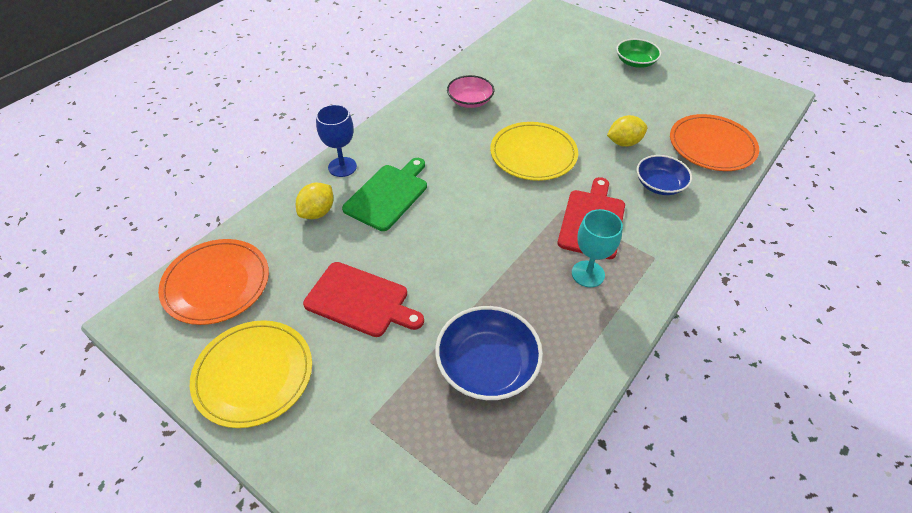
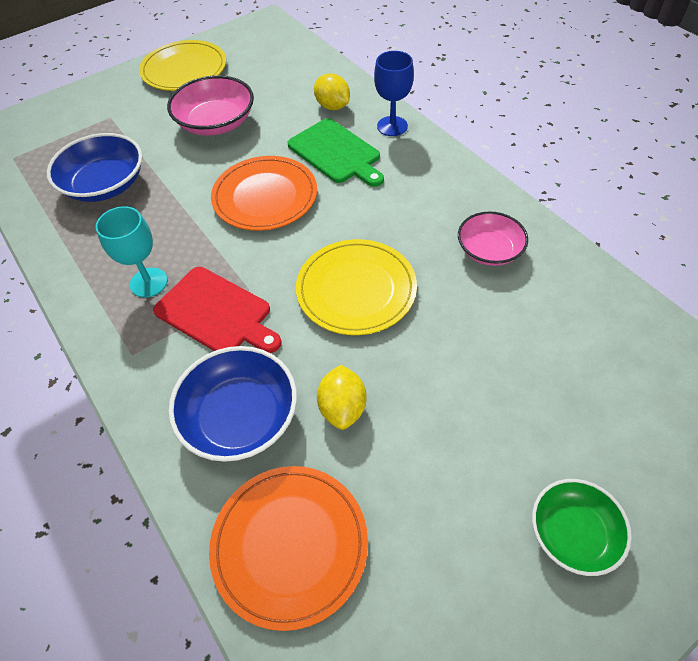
camera: 110 degrees right, 5 degrees up
(216, 283) = (278, 54): orange plate -> orange plate (265, 196)
(360, 300) = (216, 123): red cutting board -> pink bowl
(659, 184) = (240, 416): blue bowl -> blue bowl, size x1.51

